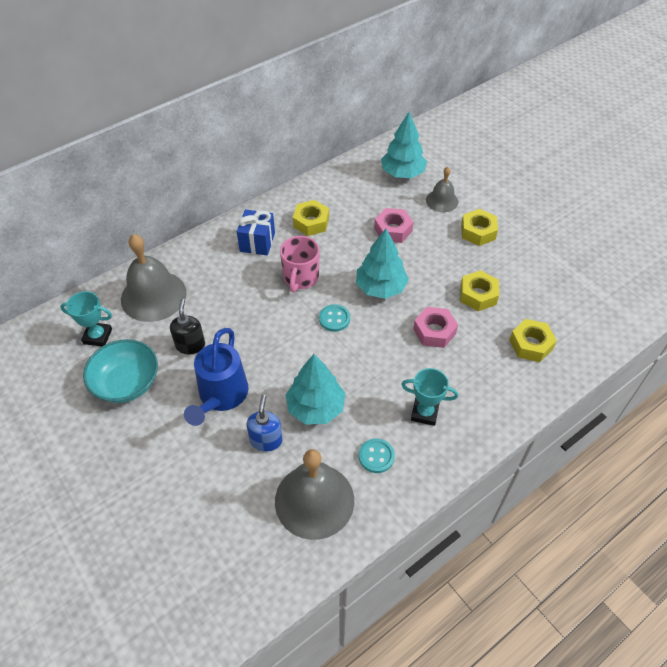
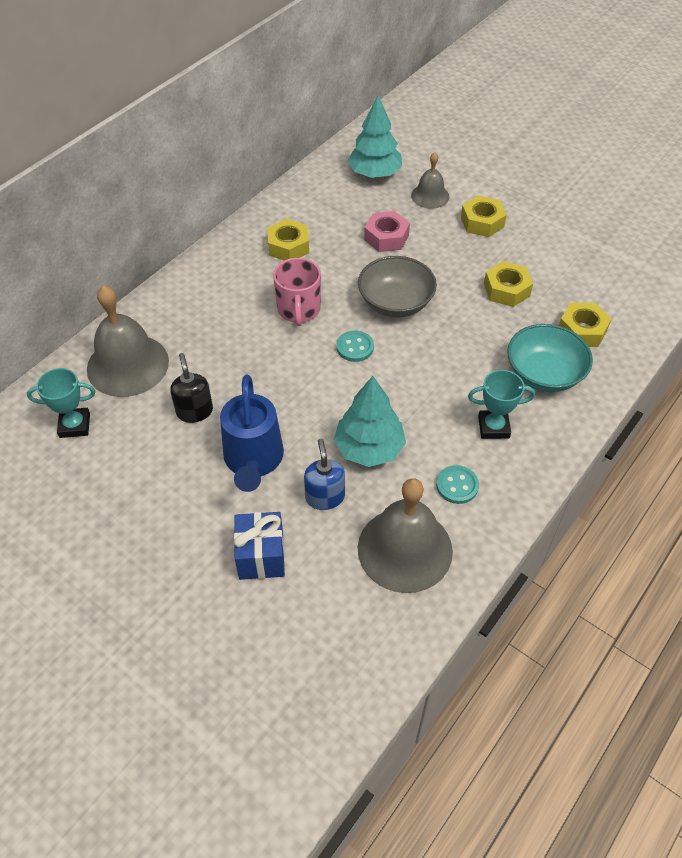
camera: 15 degrees left, 0 degrees up
(127, 383) = (132, 471): turquoise bowl -> turquoise bowl (544, 374)
(257, 242) = (232, 280): blue gift -> blue gift (261, 556)
(381, 287) = (395, 303): turquoise tree -> grey bowl
(434, 331) = (472, 338): pink nut -> none

